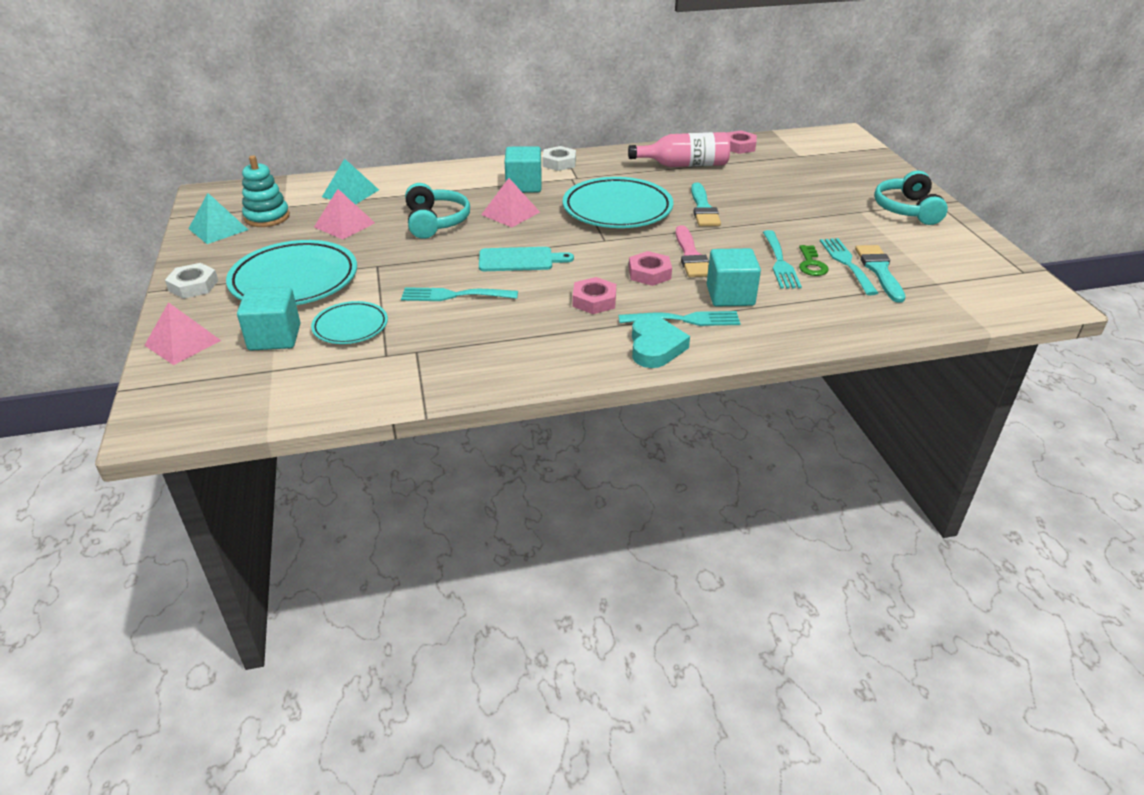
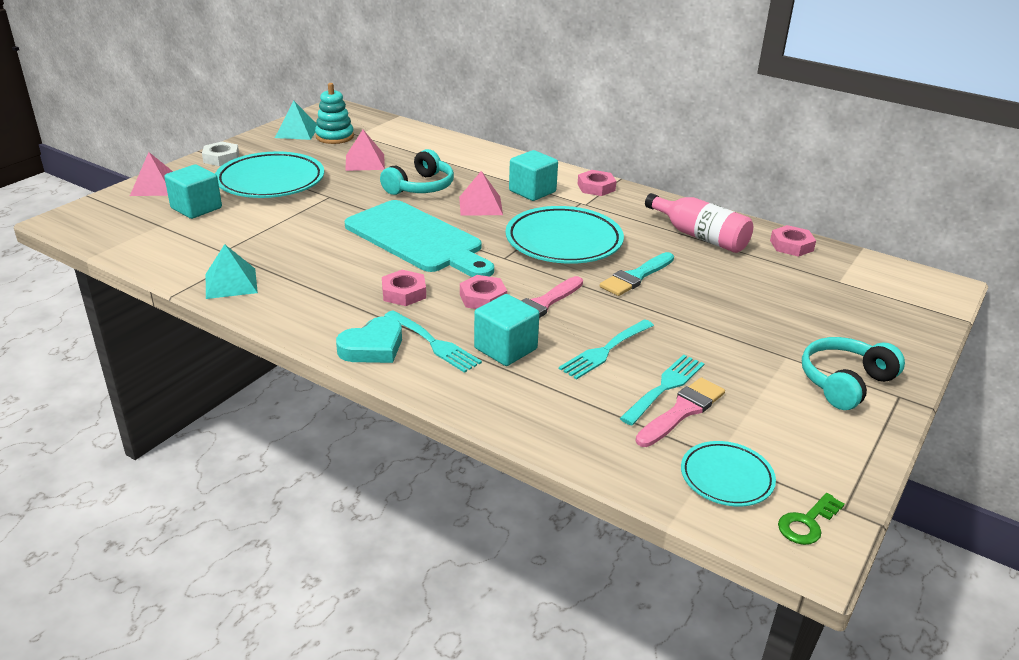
camera: 45 degrees right, 5 degrees down
(350, 193) = (410, 144): turquoise pyramid -> turquoise pyramid (231, 283)
(350, 327) = (240, 224): turquoise plate -> turquoise plate (726, 478)
(454, 295) = (330, 239): turquoise fork -> none
(520, 260) = (417, 239): turquoise cutting board -> turquoise cutting board, size x1.91
(559, 163) = (596, 187): white nut -> pink nut
(811, 264) = (629, 368): green key -> green key (807, 523)
(879, 271) = (682, 411): turquoise brush -> pink brush

